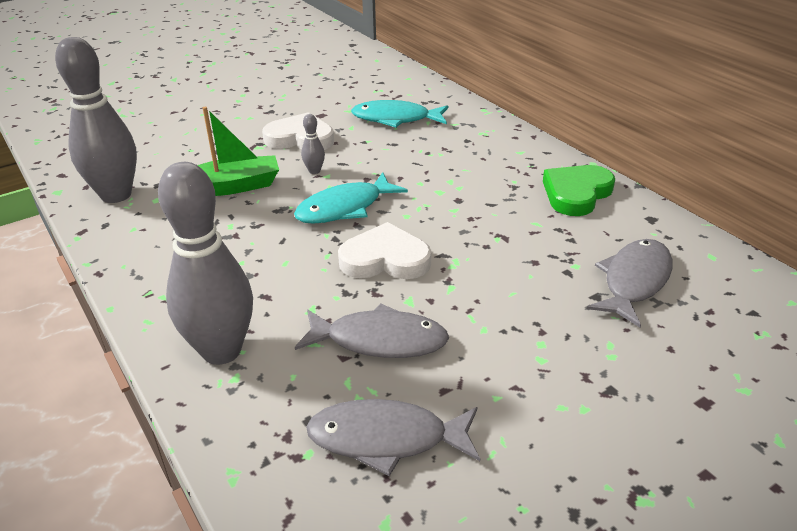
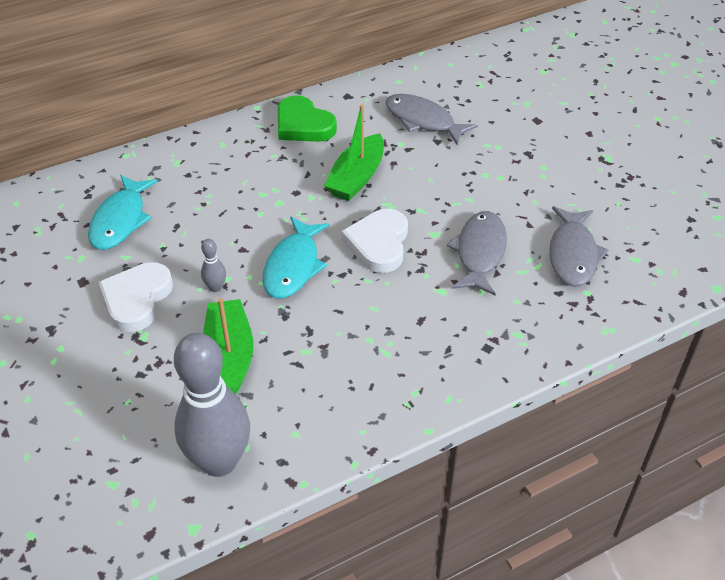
camera: 85 degrees left, 10 degrees up
(221, 351) = (488, 344): grey bowling pin -> none
(344, 208) = (293, 266): turquoise fish -> turquoise fish turned 45 degrees clockwise
(496, 236) = (357, 177): none -> green boat

